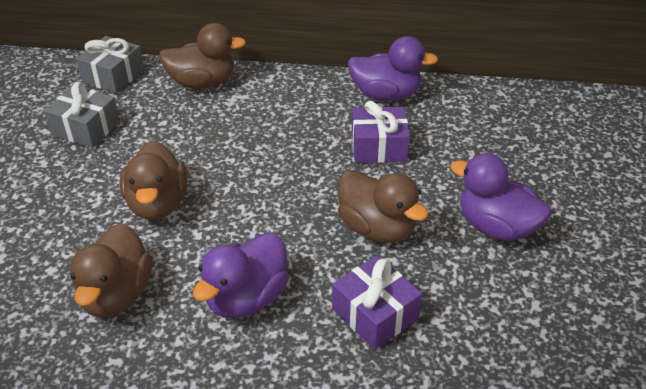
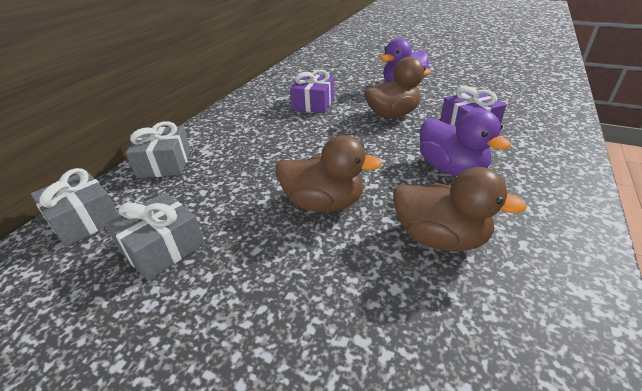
camera: 70 degrees left, 5 degrees down
(202, 83) = (165, 163): brown duck -> grey gift
(386, 95) = (261, 94): purple duck -> none

